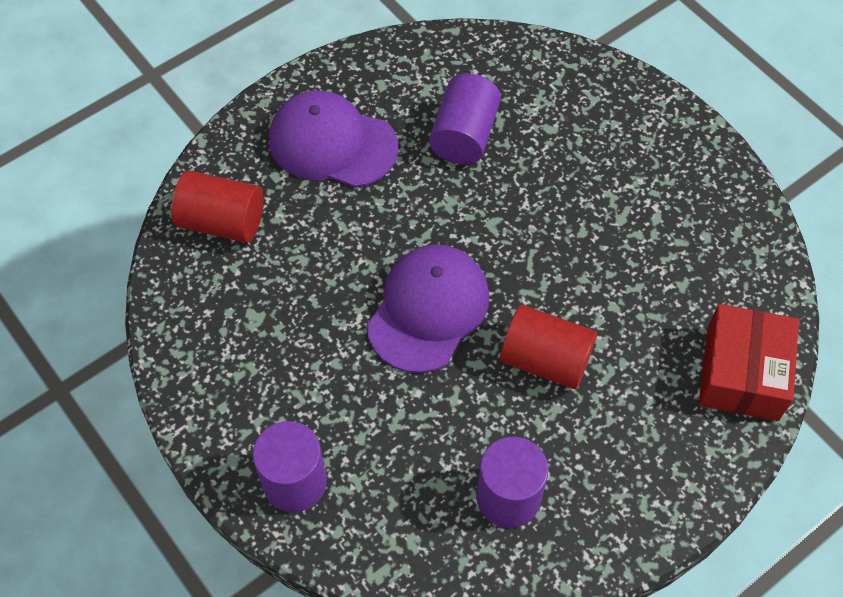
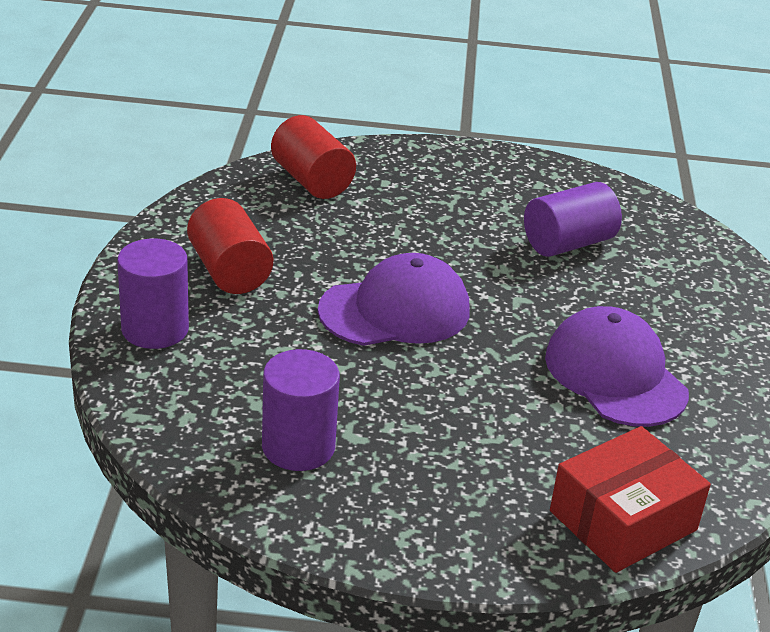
camera: 40 degrees right, 25 degrees down
(332, 143) = (453, 190): purple cap -> purple cap (615, 374)
(545, 360) = (449, 395): red cylinder -> red cylinder (229, 271)

